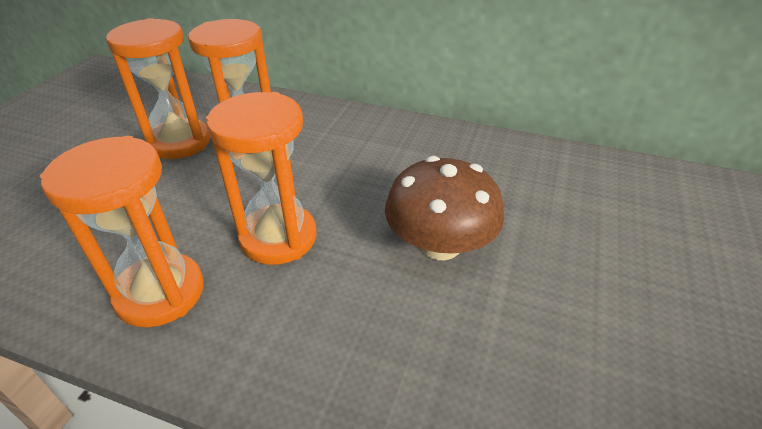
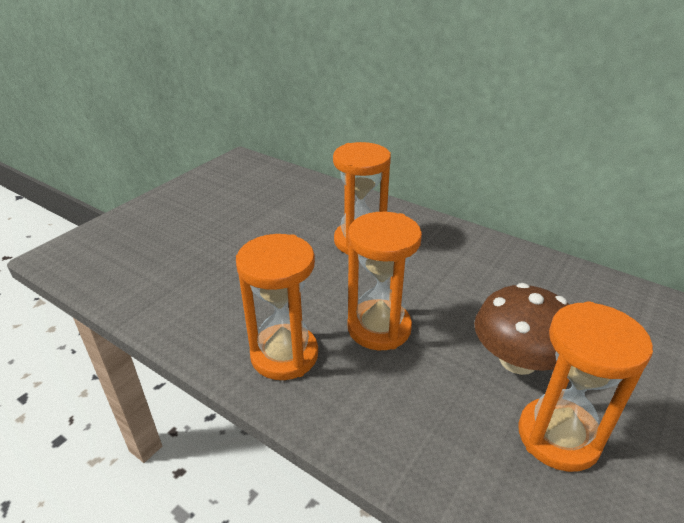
camera: 15 degrees right, 5 degrees down
(180, 142) = (304, 233): orange hourglass -> orange hourglass (558, 436)

